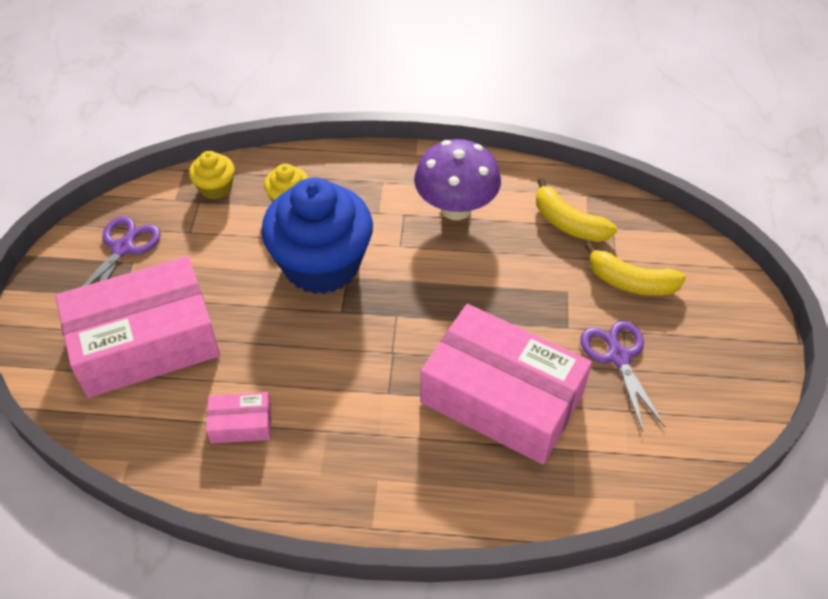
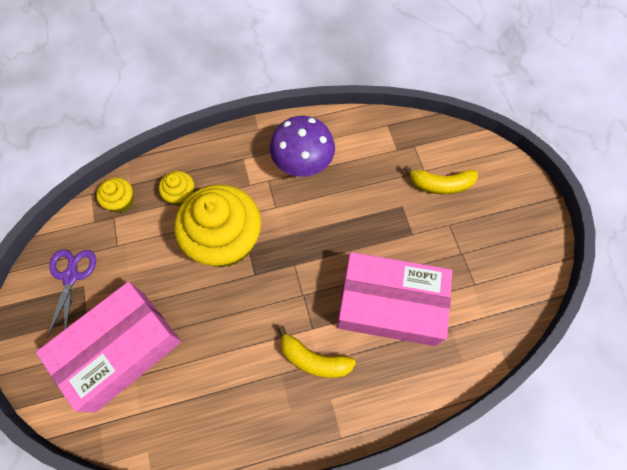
camera: 20 degrees left, 15 degrees up
(241, 424) = (218, 391): pink box -> none
(322, 264) = (225, 240): blue cupcake -> yellow cupcake
(568, 223) = (383, 151): yellow banana -> yellow banana (313, 359)
(618, 357) = (453, 246): purple scissors -> none

